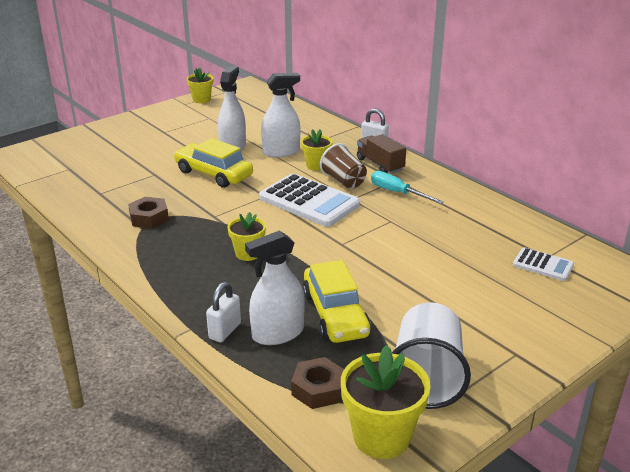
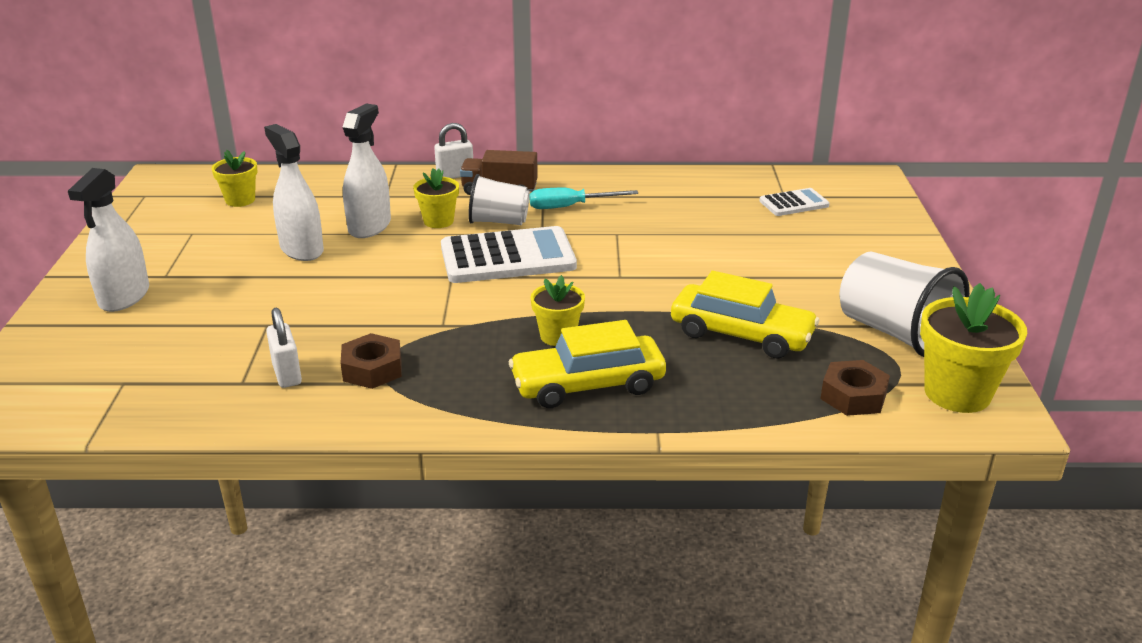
camera: 50 degrees left, 0 degrees up
(201, 99) = (130, 218): yellow flower pot -> yellow flower pot (240, 200)
(214, 174) = (342, 286): yellow car -> yellow car (588, 384)
(225, 331) = (690, 411): white padlock -> white padlock (287, 374)
(278, 333) = (734, 380): white spray bottle -> white spray bottle (124, 297)
(344, 181) = (498, 221): brown cup -> white cup

